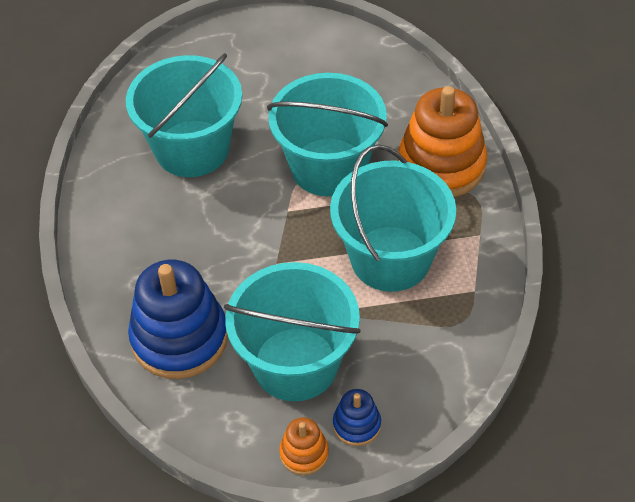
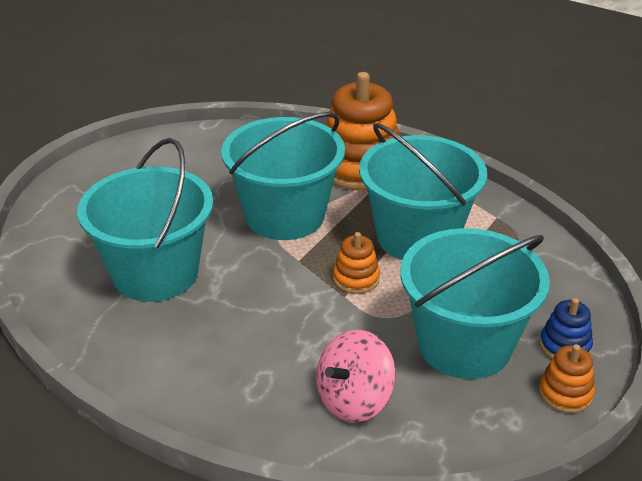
camera: 50 degrees left, 15 degrees down
(179, 338) = (354, 400): blue stacking toy -> pink spinning top
(302, 256) = (356, 278): none -> orange stacking toy

